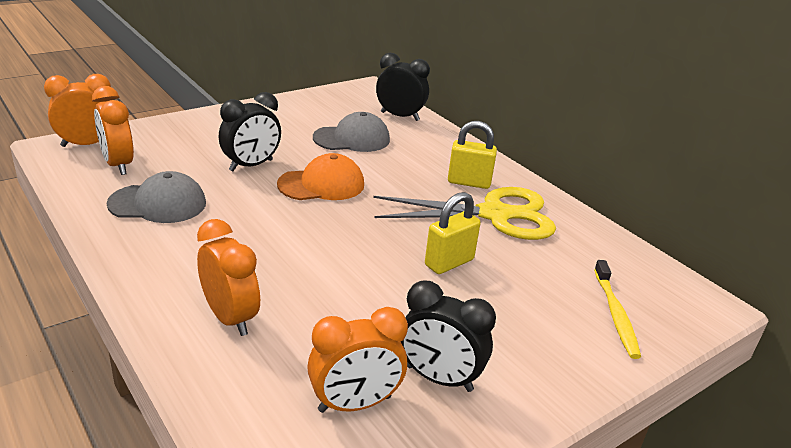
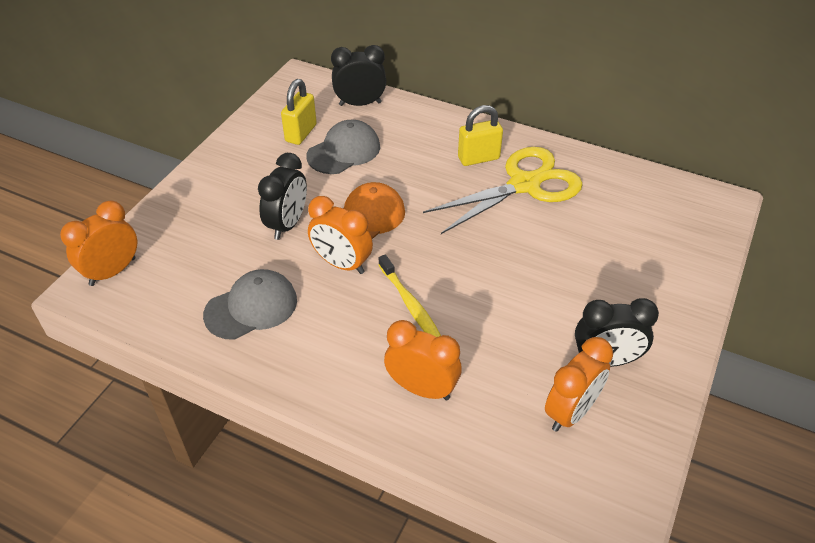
camera: 25 degrees left, 15 degrees up
(118, 165) = (169, 282): orange clock -> orange clock (342, 264)
(449, 262) = (530, 251): yellow padlock -> yellow padlock (301, 133)
(615, 314) = (672, 242): yellow toothbrush -> yellow toothbrush (410, 304)

